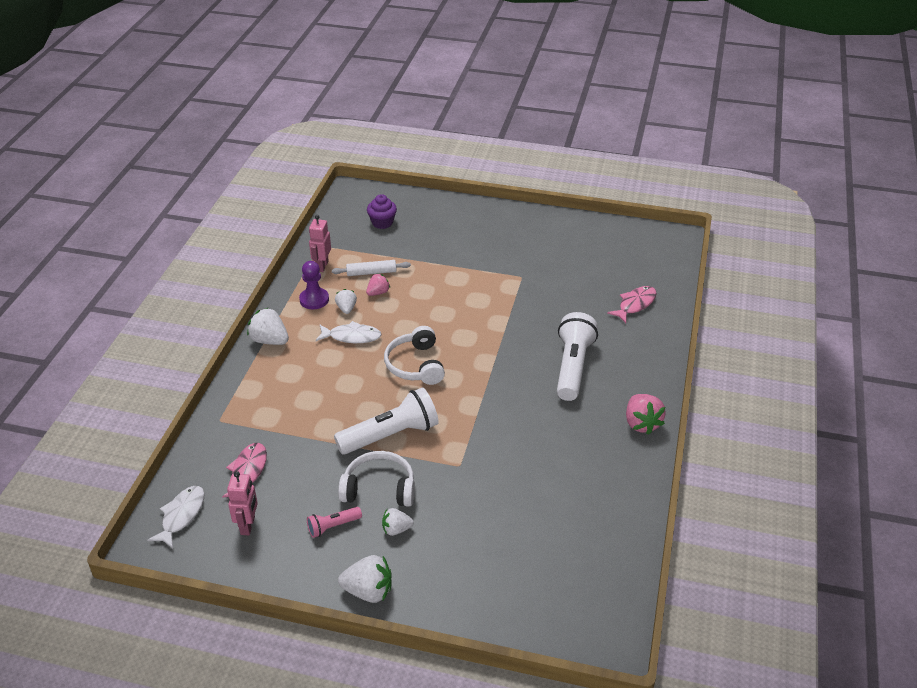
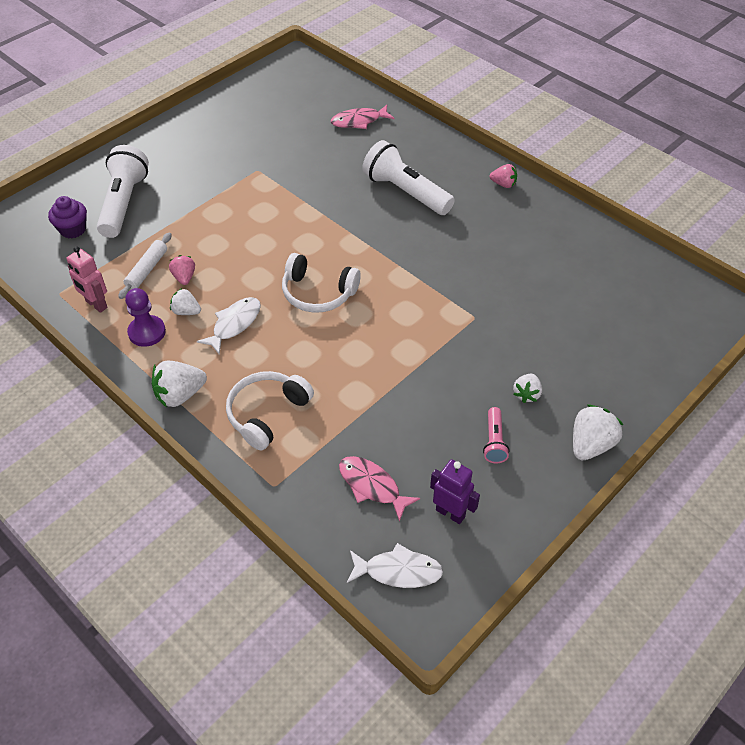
camera: 60 degrees left, 10 degrees up
(181, 515) = (398, 571): white fish -> white fish turned 135 degrees clockwise
(248, 525) = (450, 513): pink robot -> purple robot
(379, 488) = (466, 386): white headphones -> white headphones (267, 413)
(391, 435) = (401, 350): white flashlight -> white flashlight (124, 203)
(635, 304) = (359, 121): pink fish -> pink fish turned 90 degrees counterclockwise
(641, 423) = (503, 184): pink strawberry -> pink strawberry, size x0.62

